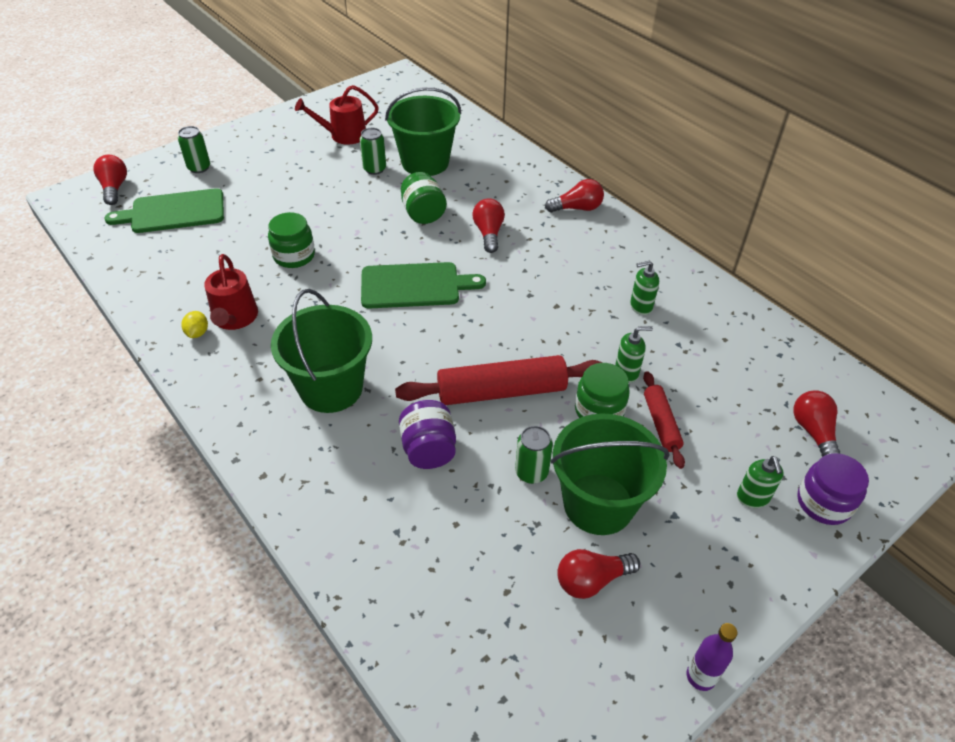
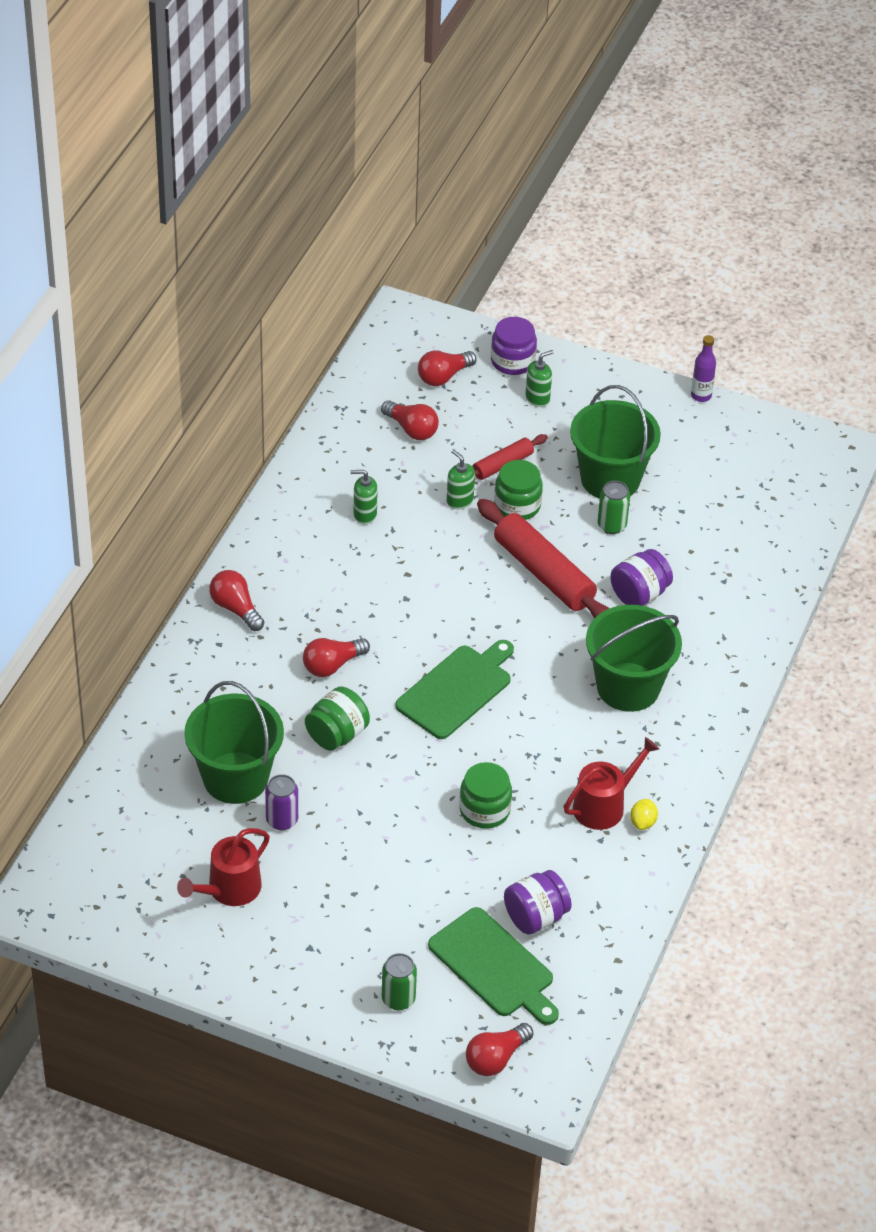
camera: 120 degrees left, 0 degrees up
(186, 244) = (535, 917): none -> purple jar
(197, 333) = (643, 822): yellow lemon -> yellow lemon turned 45 degrees counterclockwise
(343, 135) = (229, 889): red watering can -> red watering can turned 90 degrees clockwise
(374, 169) = (282, 820): green can -> purple can
(415, 285) = (456, 689): green cutting board -> green cutting board turned 75 degrees clockwise
(592, 580) = (676, 464): red light bulb -> red light bulb (411, 429)
(640, 306) = (364, 514): green soap dispenser -> green soap dispenser turned 135 degrees clockwise

